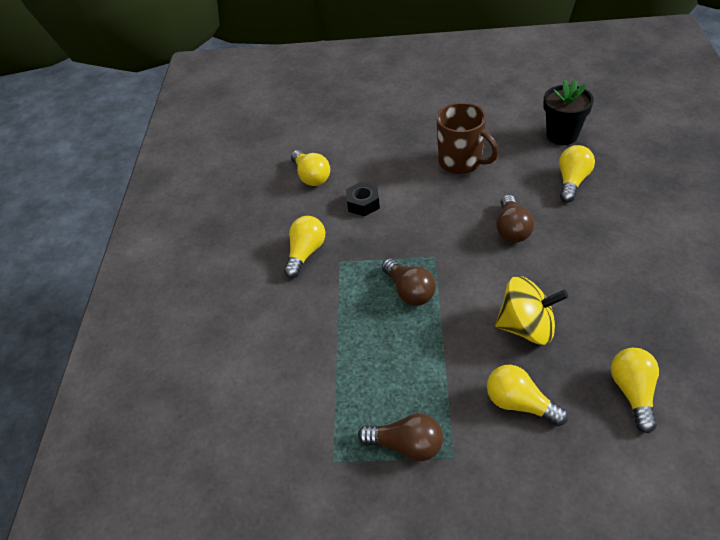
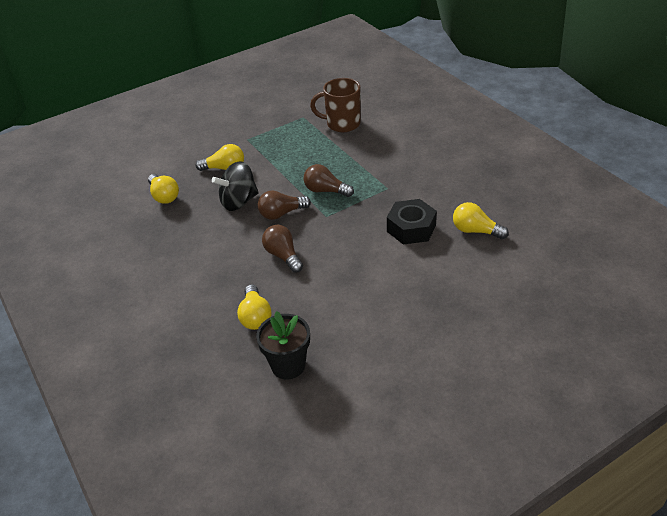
camera: 145 degrees right, 5 degrees down
(305, 253) = (415, 183): yellow light bulb -> none
(363, 203) = (411, 228): black nut -> black nut, size x1.56
(406, 445) = (272, 133): brown light bulb -> brown light bulb (281, 213)
(461, 162) = (363, 295): brown mug -> brown mug (342, 124)
(527, 327) = (239, 202): yellow spinning top -> black spinning top

